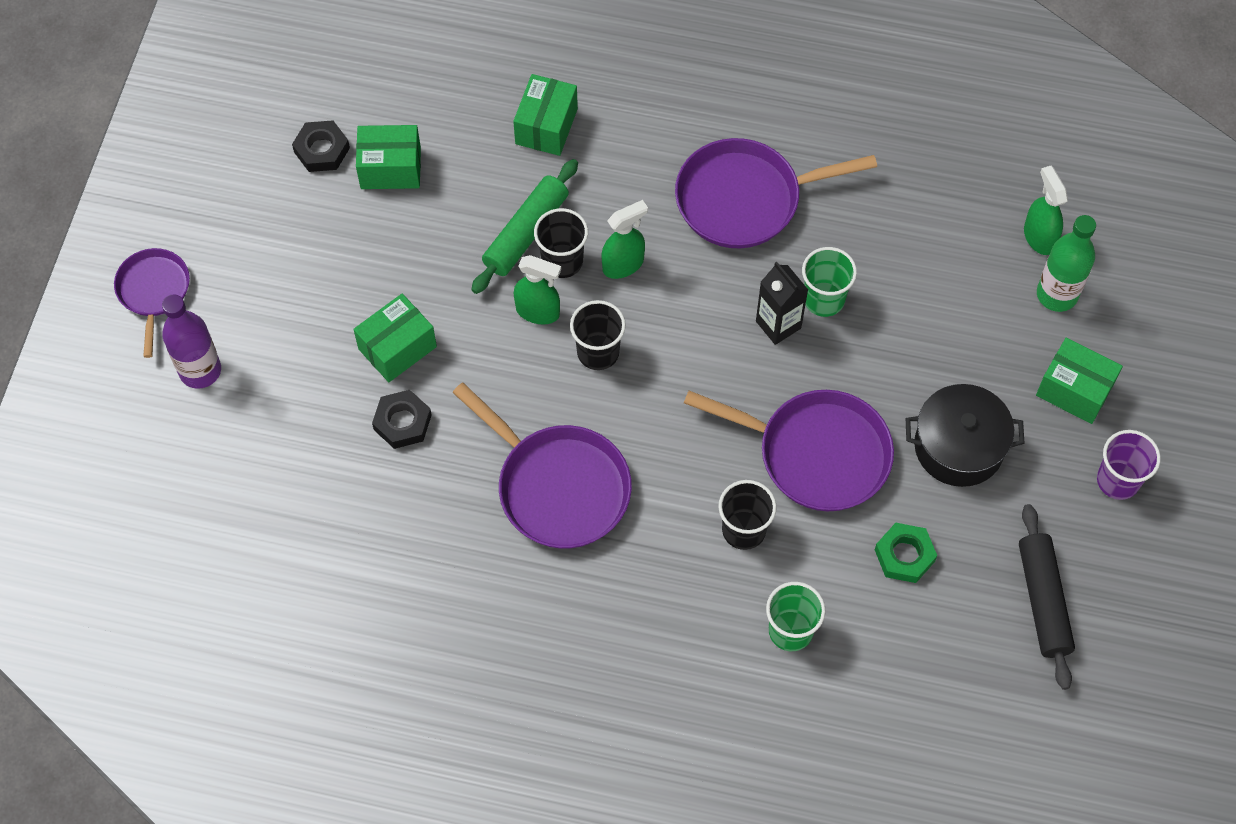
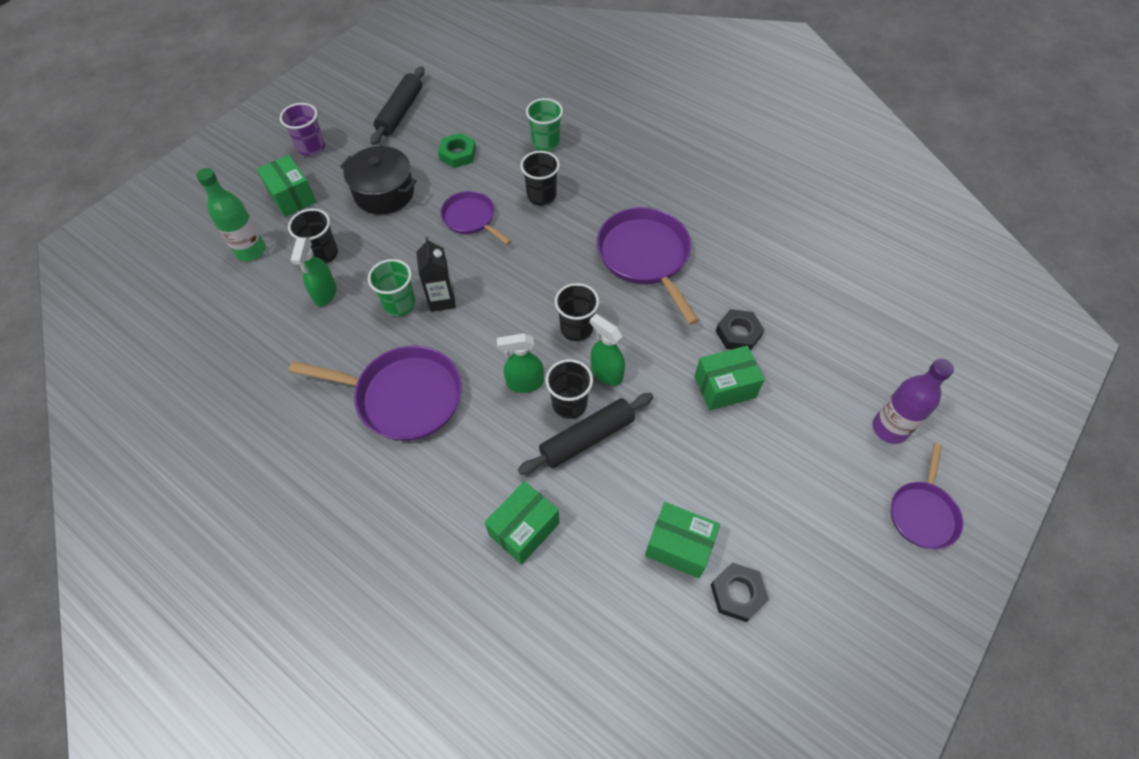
camera: 155 degrees left, 5 degrees down
(526, 233) = (587, 438): green rolling pin -> black rolling pin
(816, 454) = (471, 218): purple pan -> purple pan, size x0.60
(966, 326) = (323, 254): none -> black cup
(1039, 237) = (227, 289): green spray bottle -> green spray bottle (325, 293)

